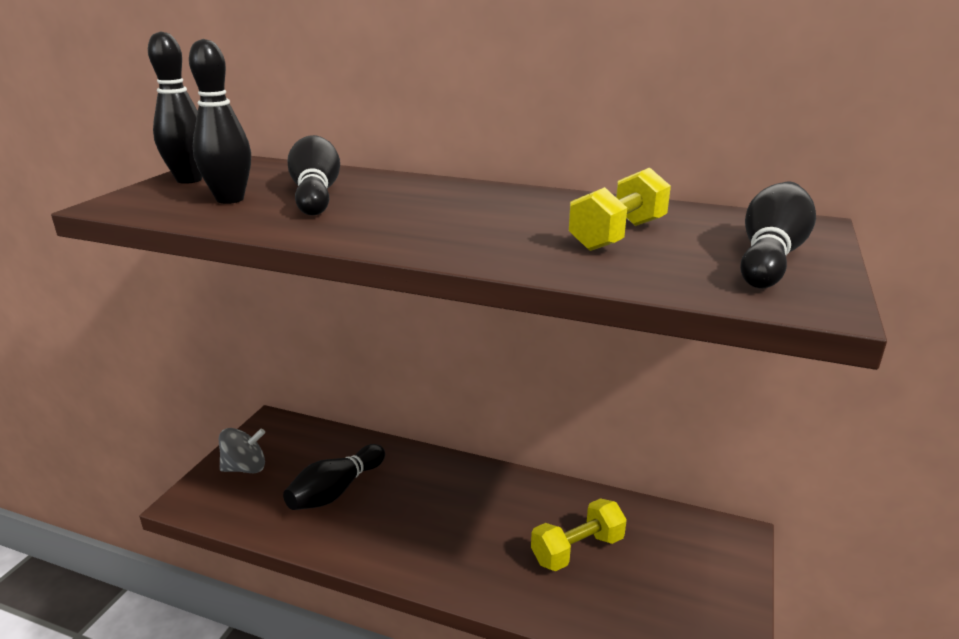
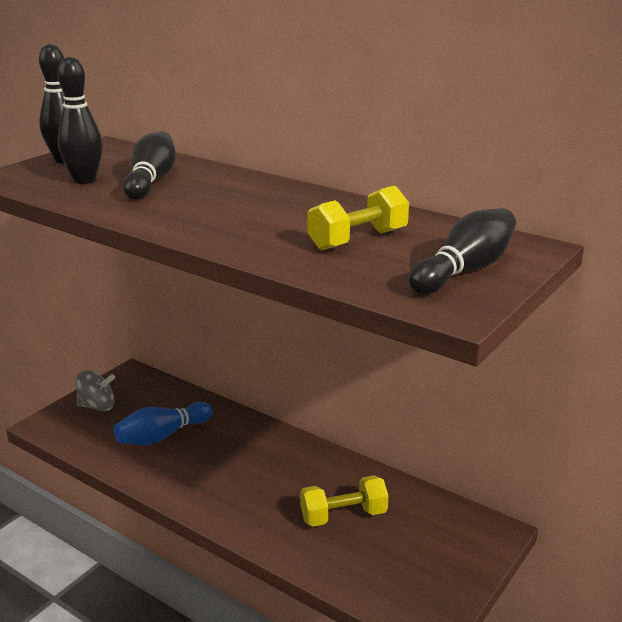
camera: 15 degrees right, 0 degrees up
(336, 491) = (162, 436): black bowling pin -> blue bowling pin

